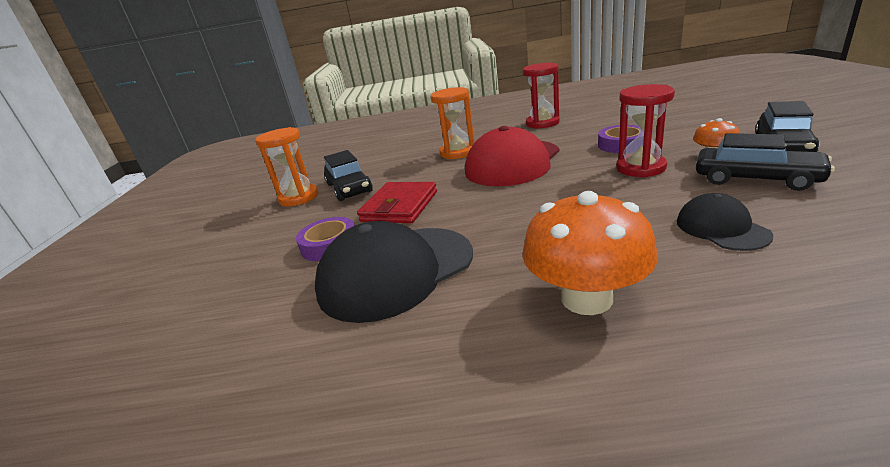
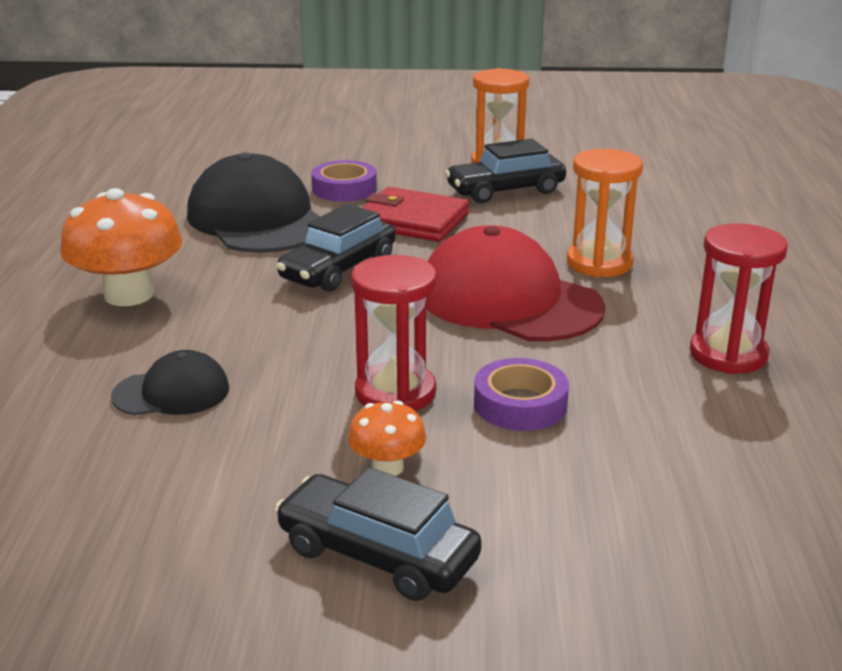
camera: 90 degrees right, 0 degrees up
(756, 179) = (270, 467): black car -> black car (338, 269)

